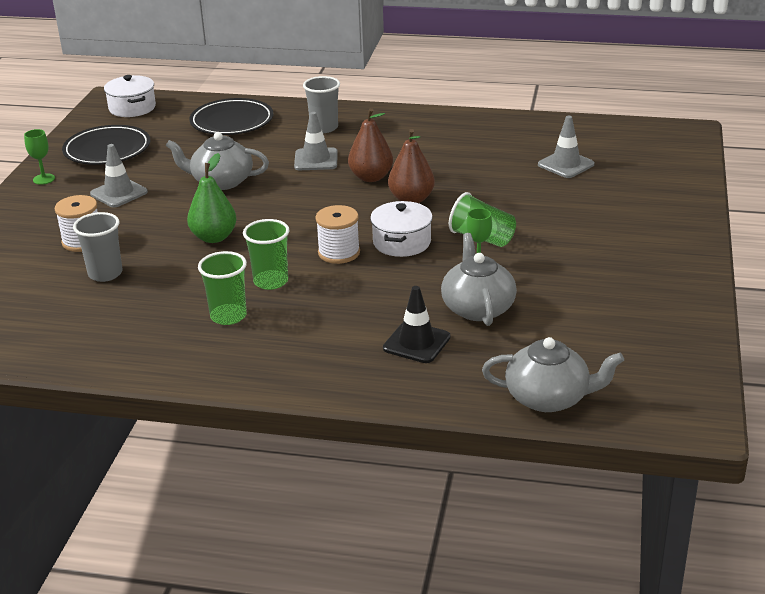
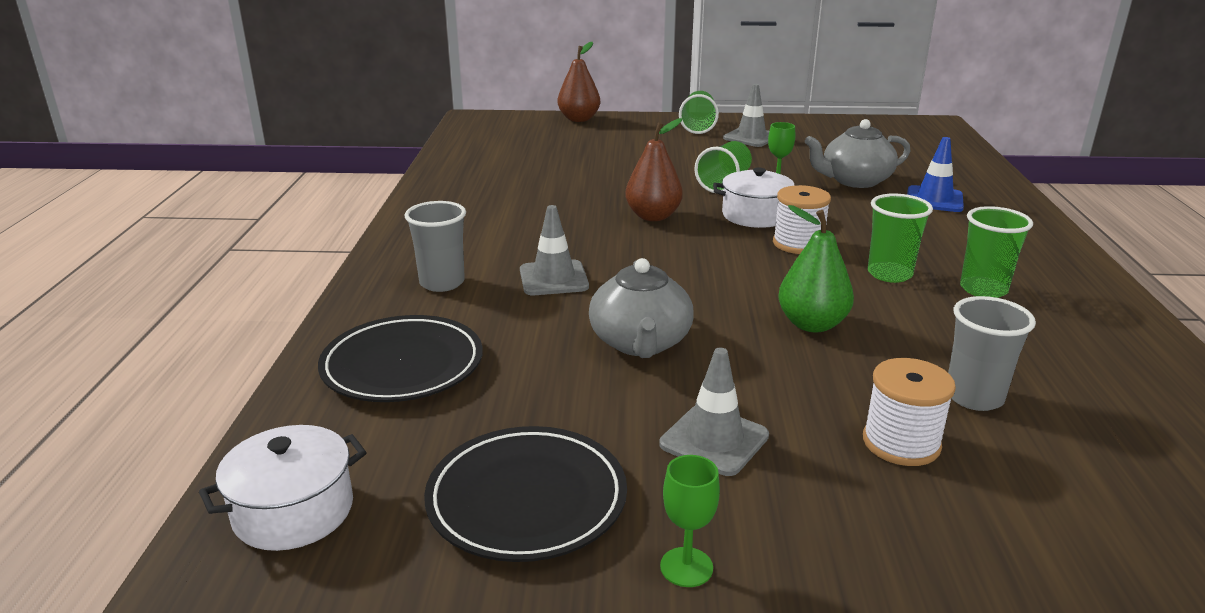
camera: 100 degrees left, 5 degrees down
(371, 177) = (601, 240): brown pear -> brown pear (579, 119)
(416, 343) = (934, 200): black traffic cone -> blue traffic cone
(548, 398) = (959, 157): grey teapot -> none
(566, 164) = (552, 156): grey traffic cone -> grey traffic cone (751, 137)
(666, 243) = (698, 126): none -> green cup

